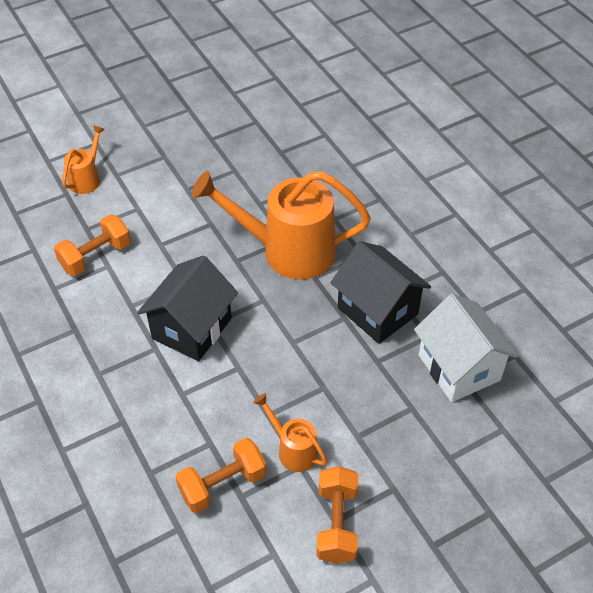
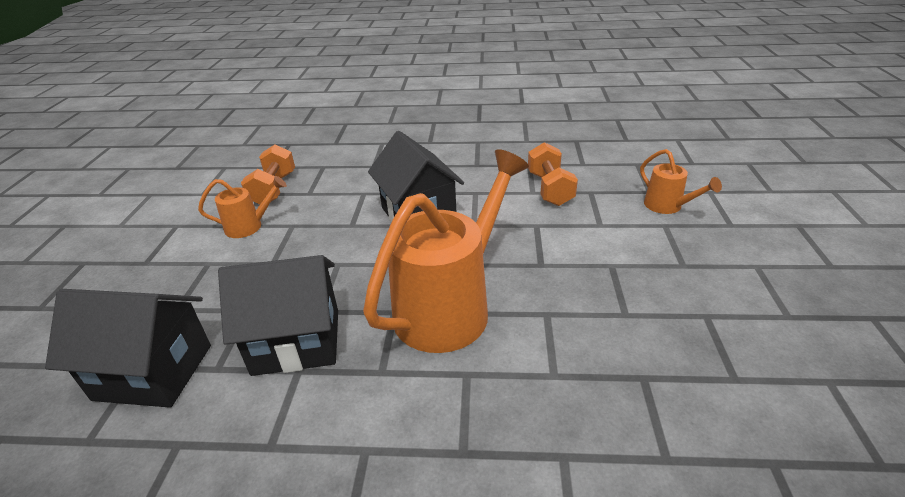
camera: 125 degrees right, 15 degrees down
(337, 523) = (173, 225): orange dumbbell -> none
(459, 367) = (154, 372): white house -> black house

